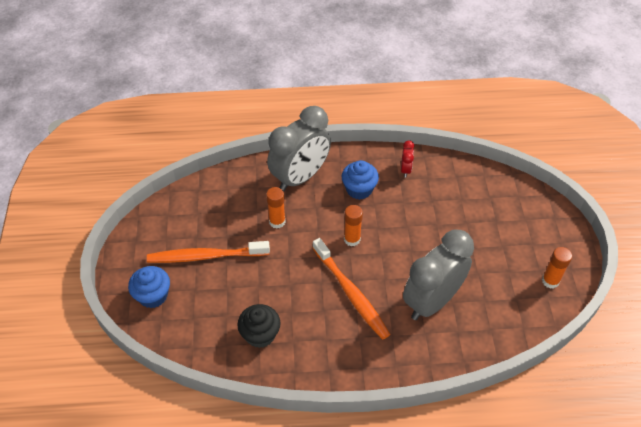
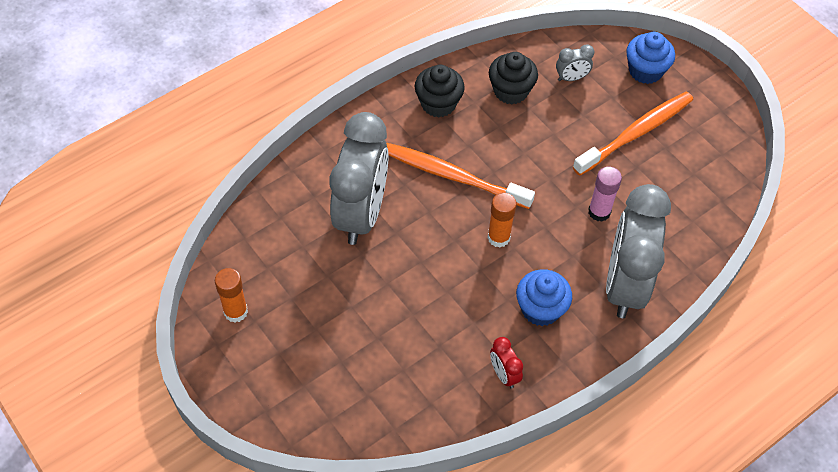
camera: 145 degrees right, 5 degrees up
(208, 320) = (571, 78): none -> grey clock
(277, 222) = (599, 212): orange glue stick -> pink glue stick
(321, 354) = (438, 104): none -> black cupcake

